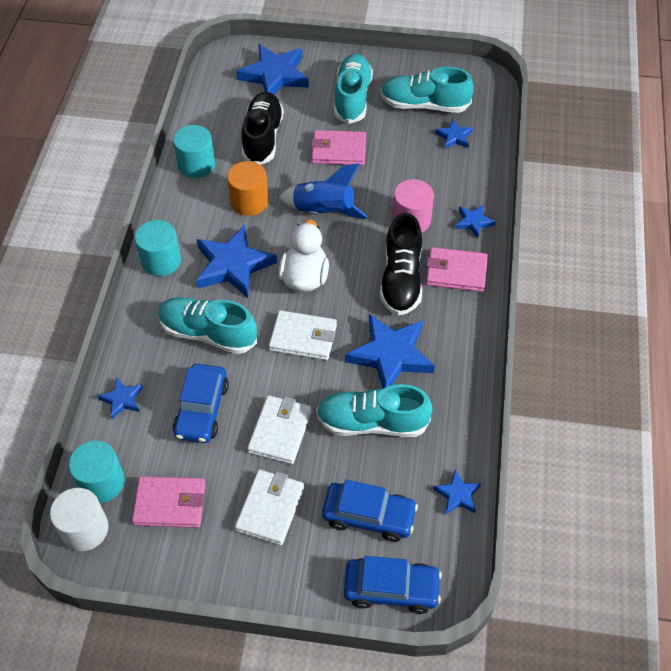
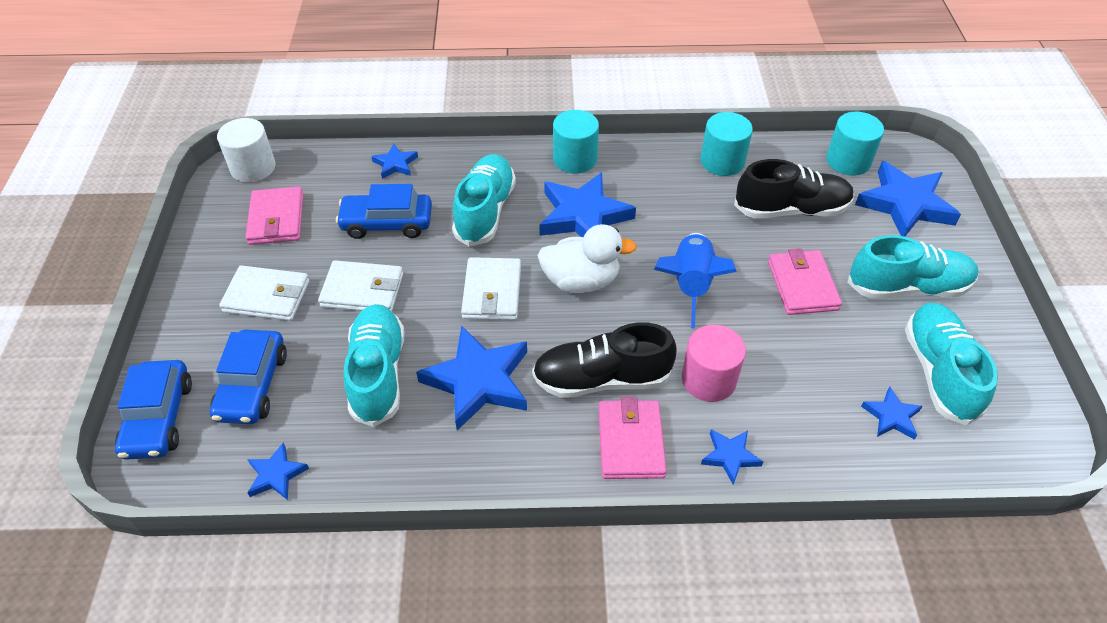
camera: 80 degrees right, 5 degrees down
(101, 482) = (302, 168): turquoise cylinder -> turquoise cylinder (848, 161)
(249, 201) = (683, 214): orange cylinder -> none

